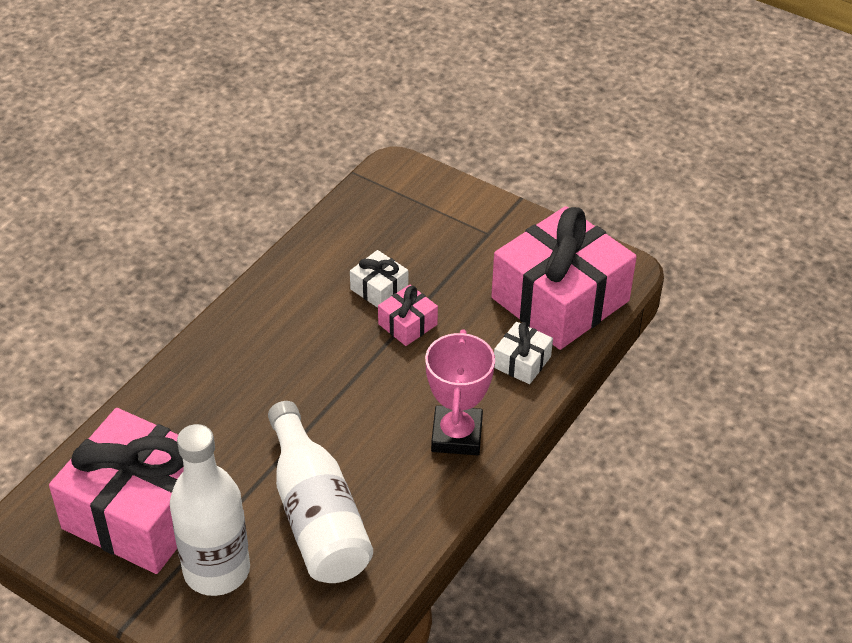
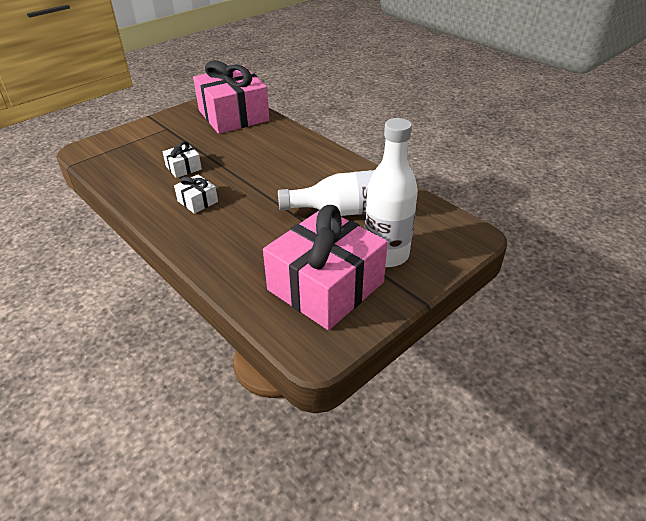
camera: 75 degrees left, 5 degrees down
(407, 324) = (220, 162): pink gift -> none
(457, 435) = (313, 157): pink trophy -> none
(522, 362) = (271, 132): white gift -> white gift (197, 201)

